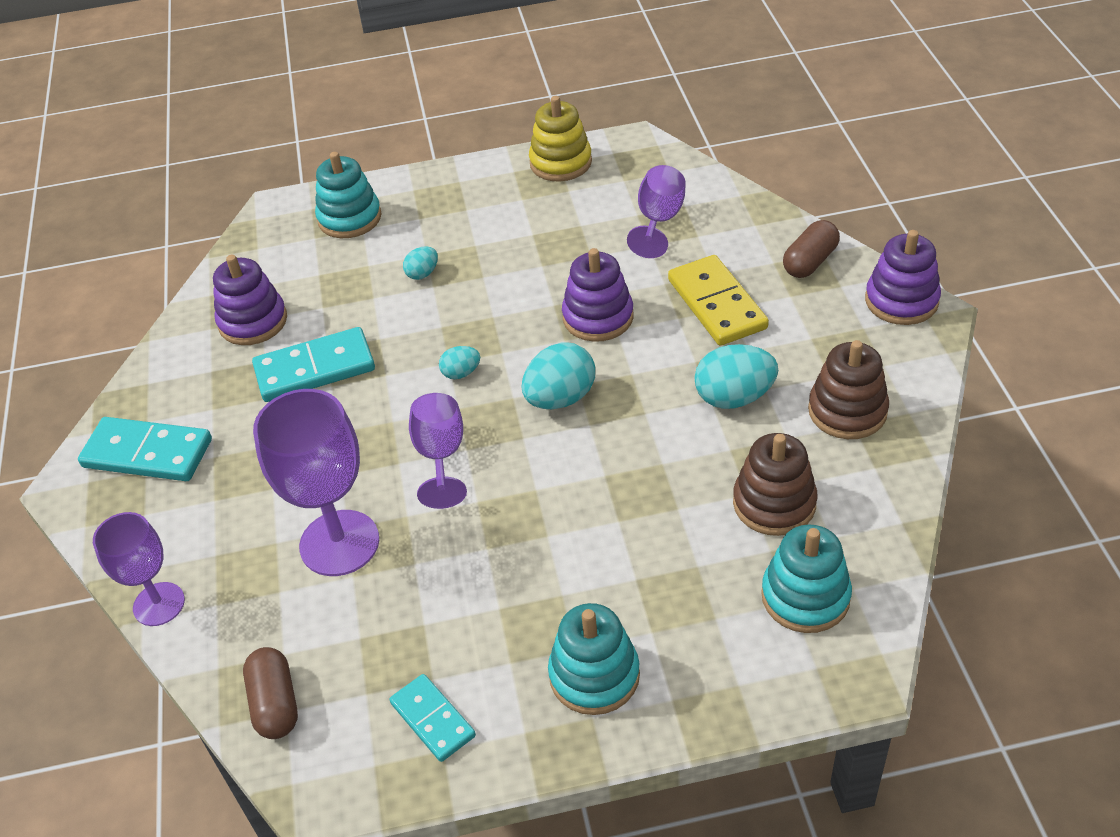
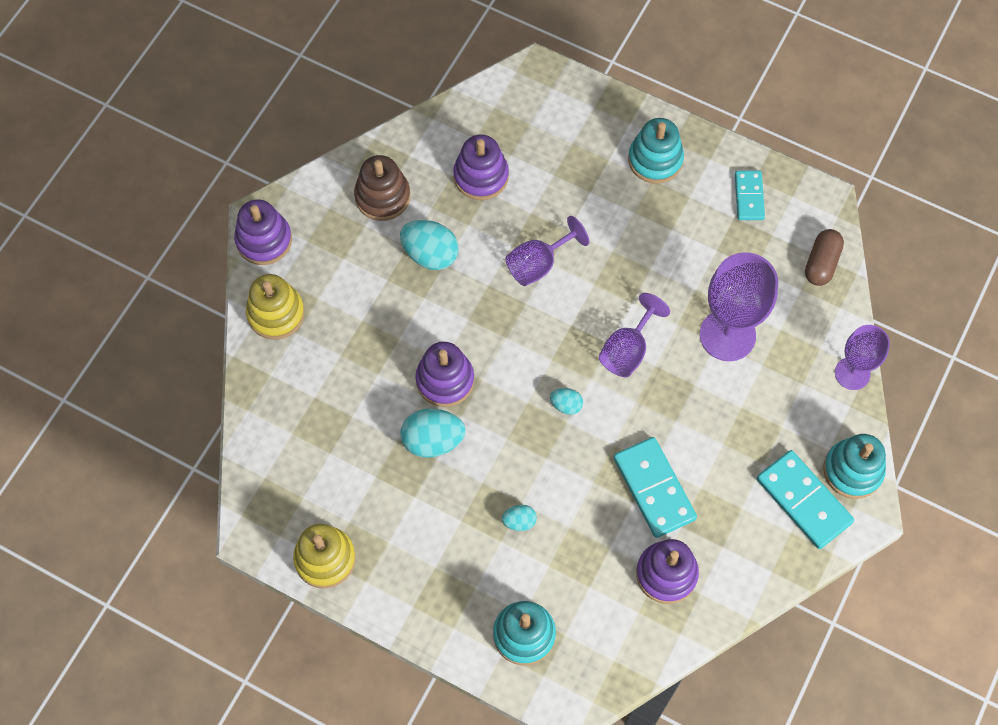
camera: 145 degrees left, 20 degrees up
(315, 368) = (654, 488): turquoise domino -> turquoise domino turned 45 degrees clockwise
(560, 398) = (525, 335): turquoise egg -> turquoise egg (433, 441)
(659, 221) = (323, 433): purple goblet -> purple goblet (538, 264)
(716, 304) = (366, 329): yellow domino -> none
(774, 503) = (481, 176): brown stacking toy -> purple stacking toy
(805, 596) = (520, 120): turquoise stacking toy -> turquoise stacking toy (852, 470)
(810, 262) = (276, 313): brown capsule -> yellow stacking toy

